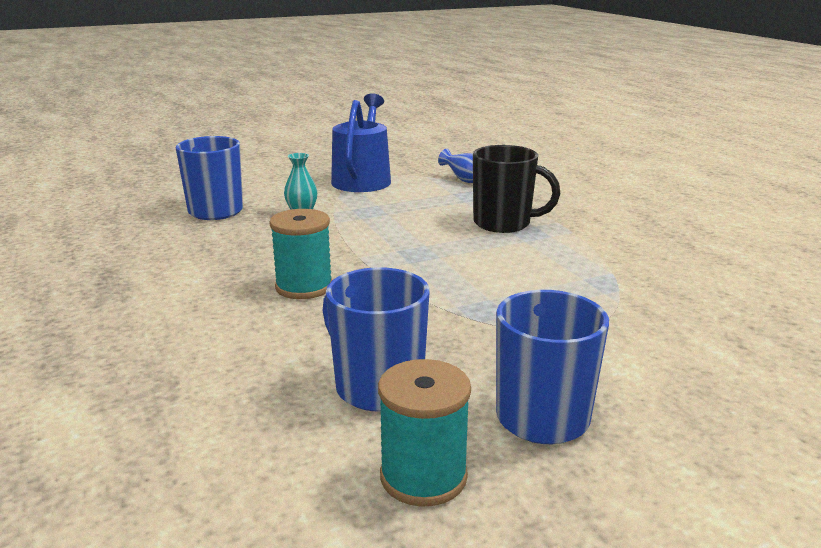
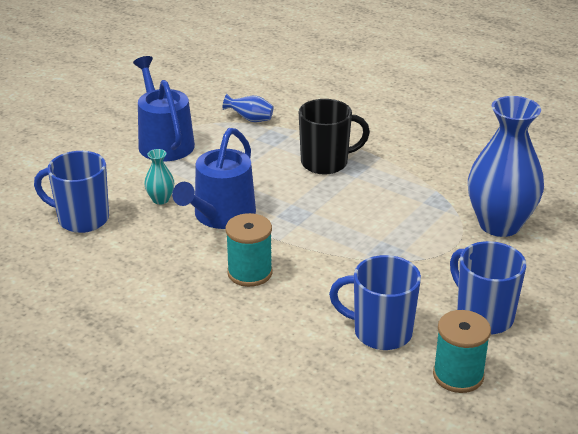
camera: 30 degrees left, 10 degrees up
(340, 237) = (221, 216): none -> blue watering can
(669, 324) = (499, 224): none -> blue vase

